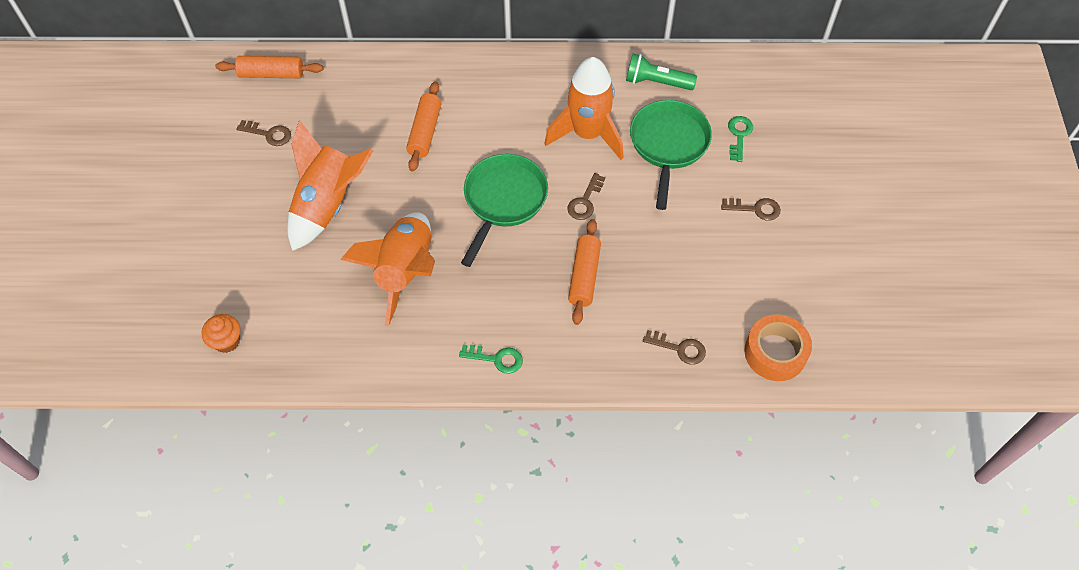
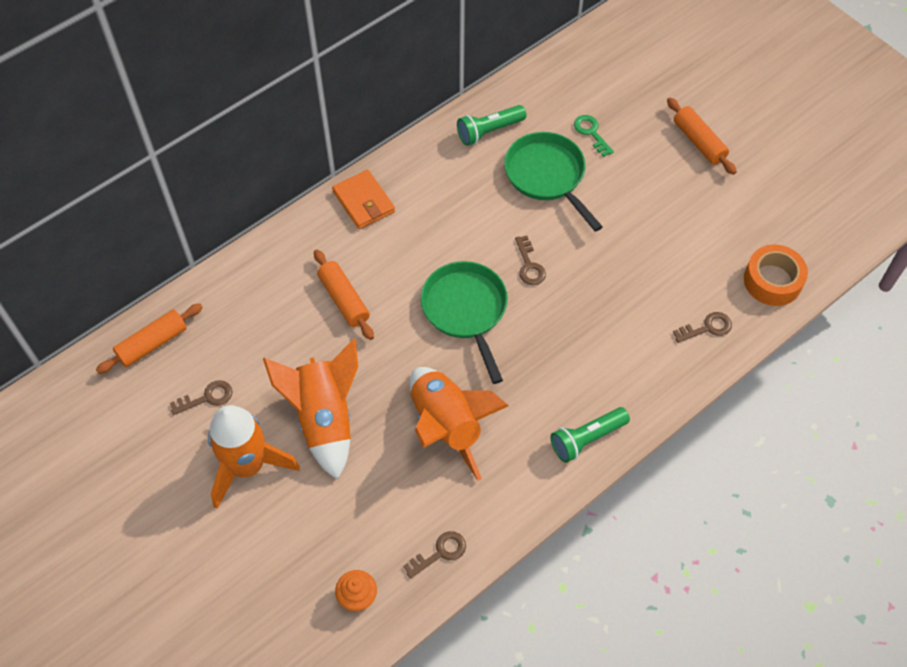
camera: 40 degrees left, 0 degrees up
(496, 359) = (586, 439): green key -> green flashlight
(509, 73) = (363, 202): none -> orange wallet
(584, 276) = (587, 325): orange rolling pin -> orange rolling pin (699, 142)
(588, 134) = (477, 209): orange rocket -> orange rocket (247, 466)
(755, 209) = (657, 182): brown key -> brown key (440, 553)

